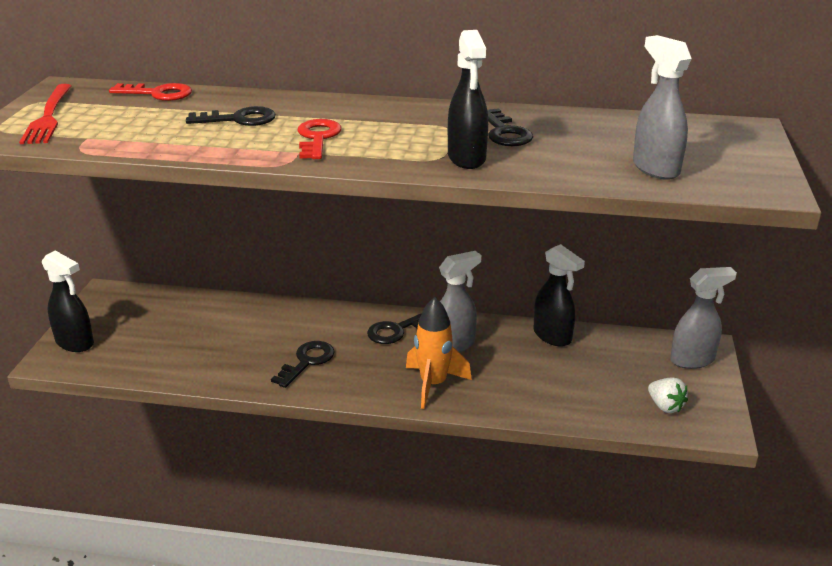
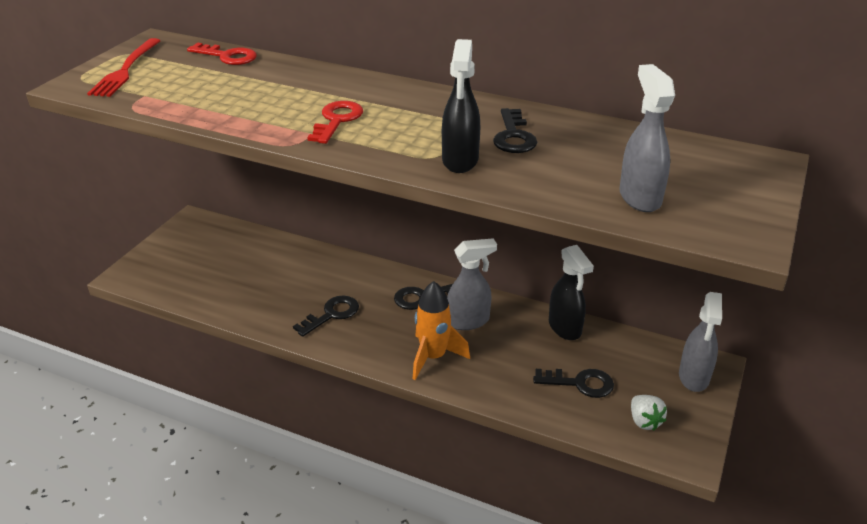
camera: 15 degrees right, 5 degrees up
(75, 343) = (150, 263): black spray bottle -> none
(239, 119) = (280, 92): black key -> black key (580, 383)
(693, 360) = (693, 377): grey spray bottle -> grey spray bottle turned 105 degrees clockwise

